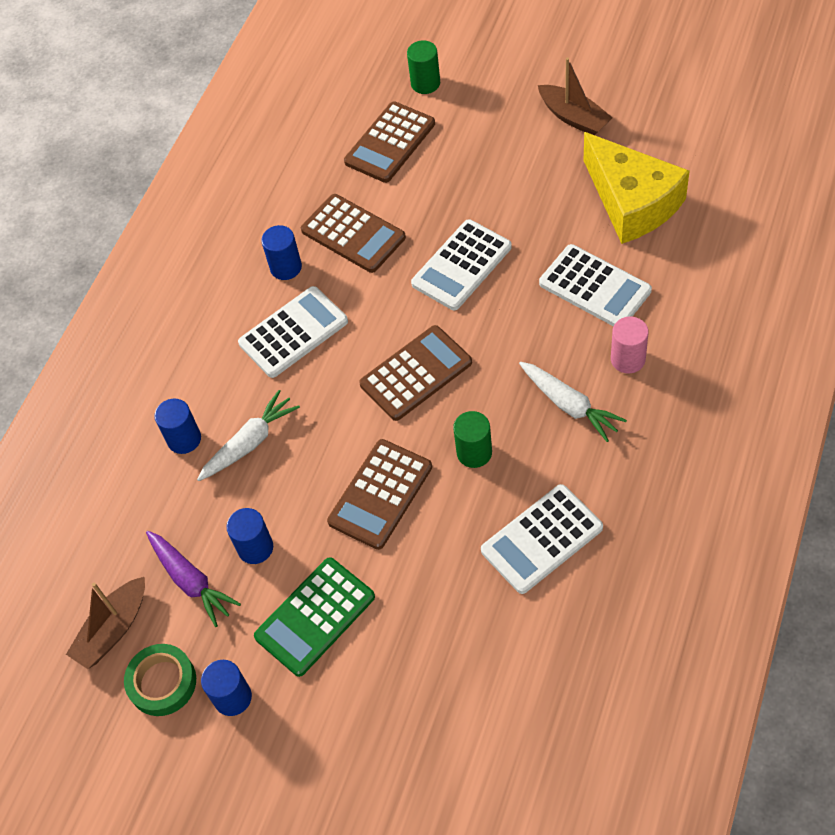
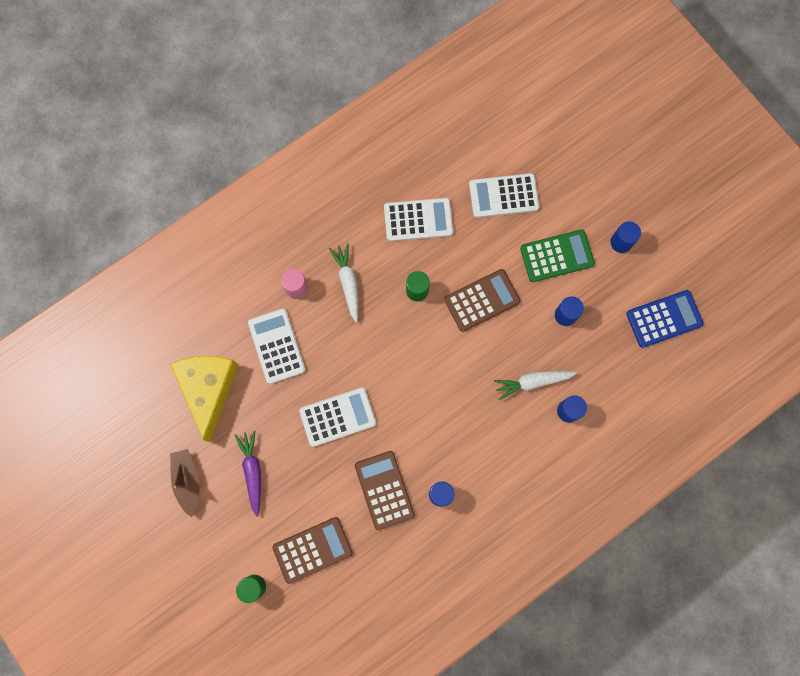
camera: 155 degrees left, 20 degrees up
(113, 629) = (664, 319): brown boat -> blue calculator
(162, 682) = (652, 273): green tape -> none
(191, 581) = (609, 319): purple carrot -> purple carrot (252, 472)
(293, 333) = (465, 440): white calculator -> white calculator (503, 196)
(416, 373) = (414, 361): brown calculator -> none

